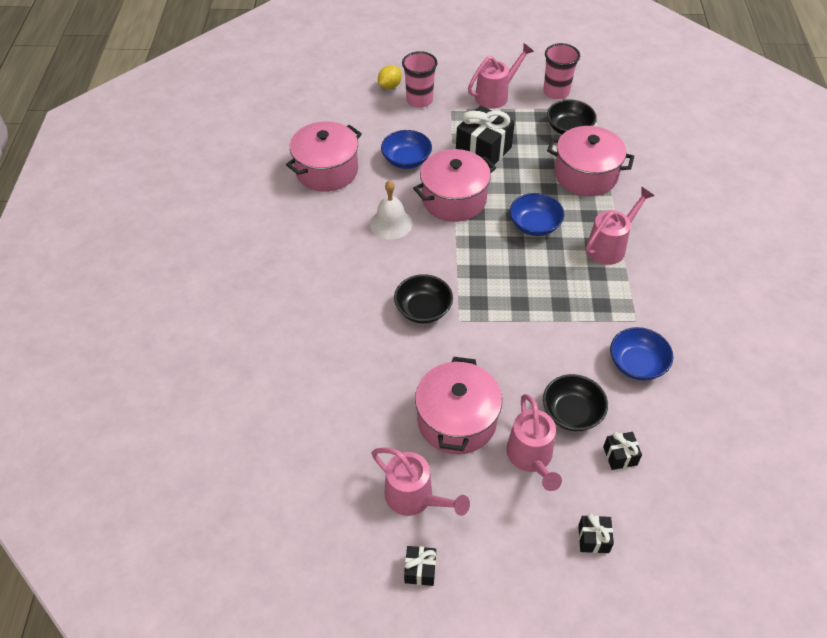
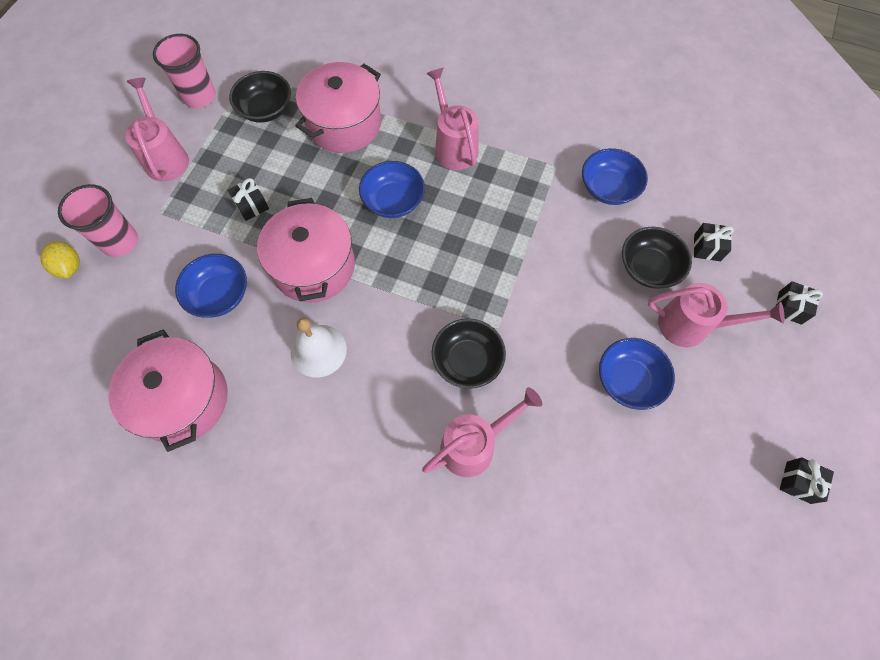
camera: 70 degrees left, 15 degrees up
(415, 498) = (714, 458): pink watering can -> pink watering can (475, 444)
(456, 420) = (628, 380): pink pot -> blue bowl
(483, 150) = (252, 205): black gift -> black gift, size x0.49

